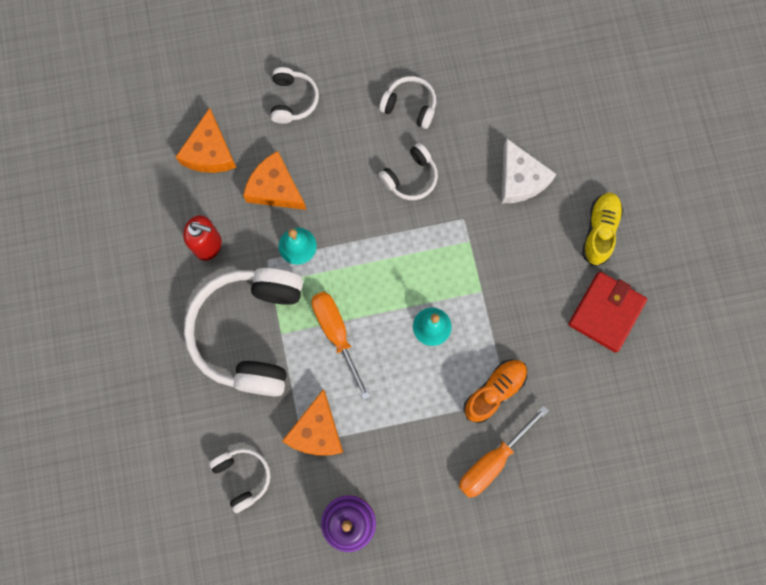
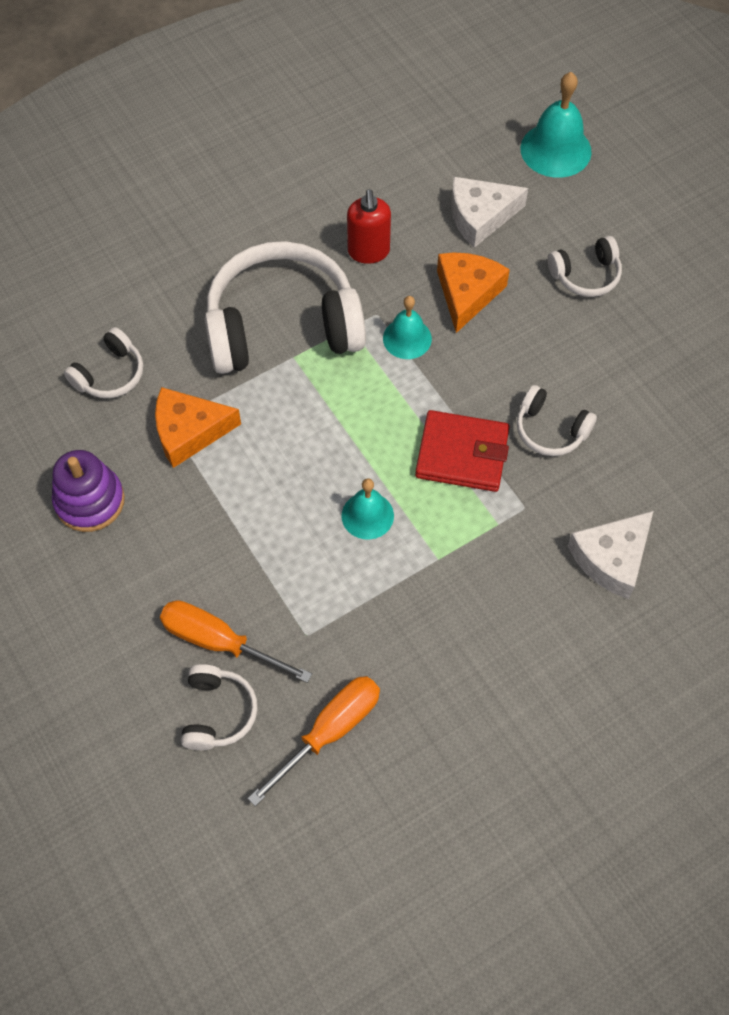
camera: 70 degrees right, 15 degrees down
(171, 73) = (555, 150): none -> turquoise bell
(210, 152) = (480, 216): orange cheese -> white cheese
(336, 334) = (315, 414): orange screwdriver -> orange screwdriver (329, 732)
(410, 106) = (644, 399): white headphones -> white headphones (218, 712)
(494, 391) = (311, 615): orange shoe -> none
(599, 231) = (586, 682): yellow shoe -> none
(606, 312) = (475, 725): red wallet -> red wallet (462, 454)

